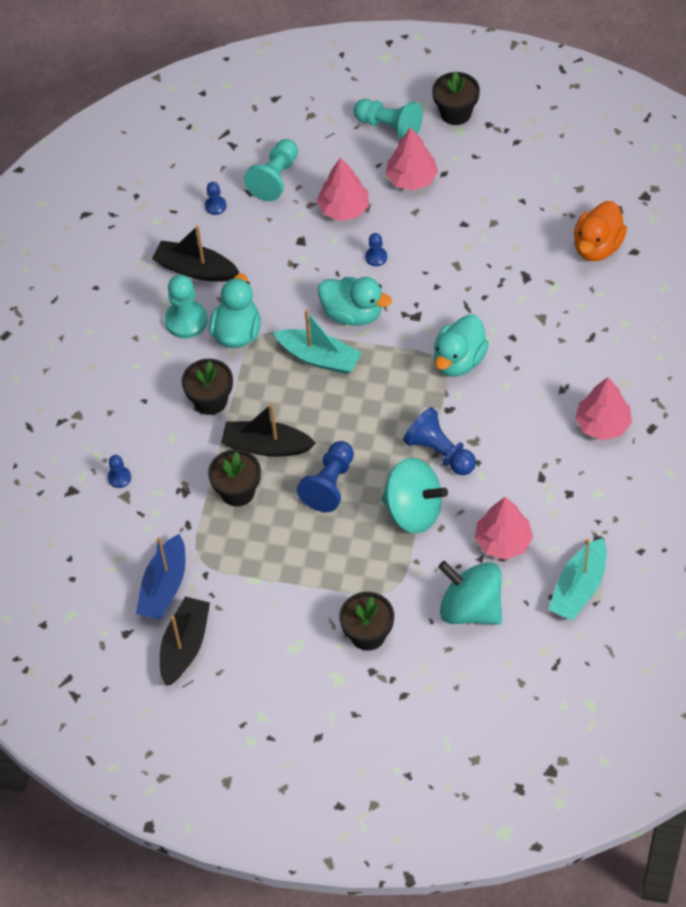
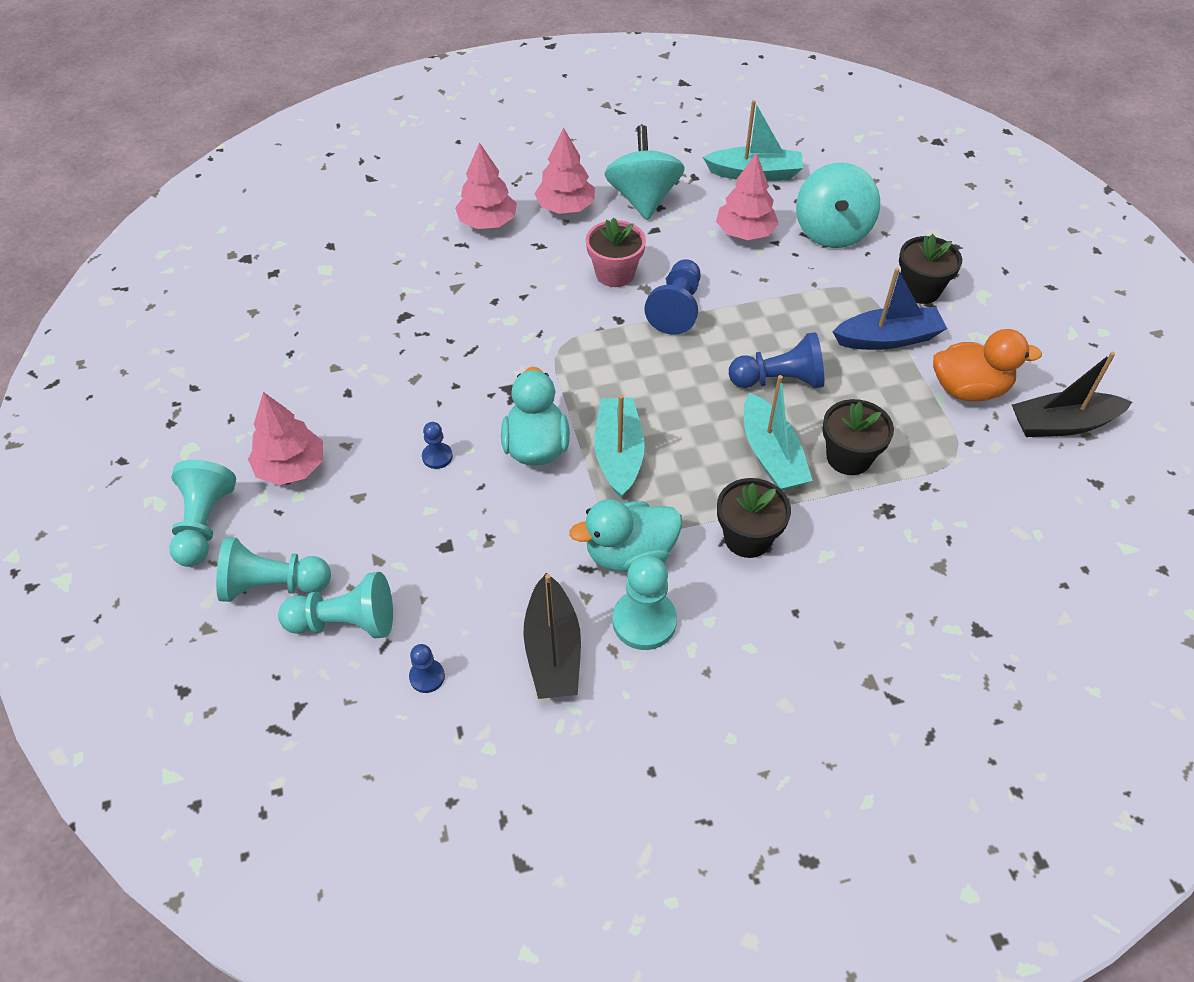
camera: 120 degrees left, 5 degrees down
(119, 478) = (921, 585): blue pawn -> none
(164, 587) = (1016, 473): blue boat -> blue boat (888, 338)
(266, 446) = (771, 455): black boat -> turquoise boat
(322, 151) = (273, 585): none -> turquoise pawn
(344, 208) = (370, 520): pink tree -> pink tree (487, 222)
(413, 510) = (760, 305): turquoise spinning top -> turquoise spinning top (643, 199)
(455, 113) = (158, 462): black flower pot -> none
(459, 360) = (549, 332): turquoise duck -> none
(501, 427) = (615, 273): none -> pink flower pot
(597, 246) = (335, 273): orange duck -> orange duck (969, 389)

